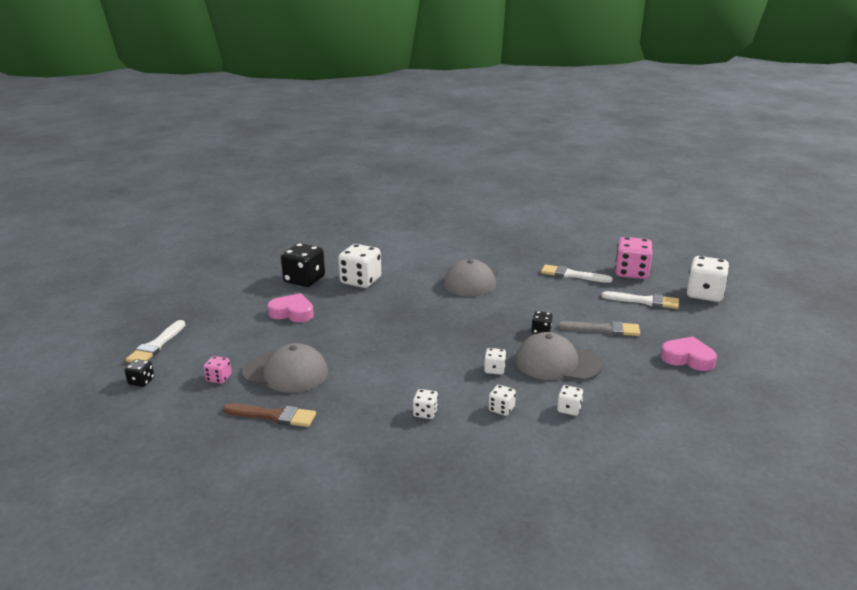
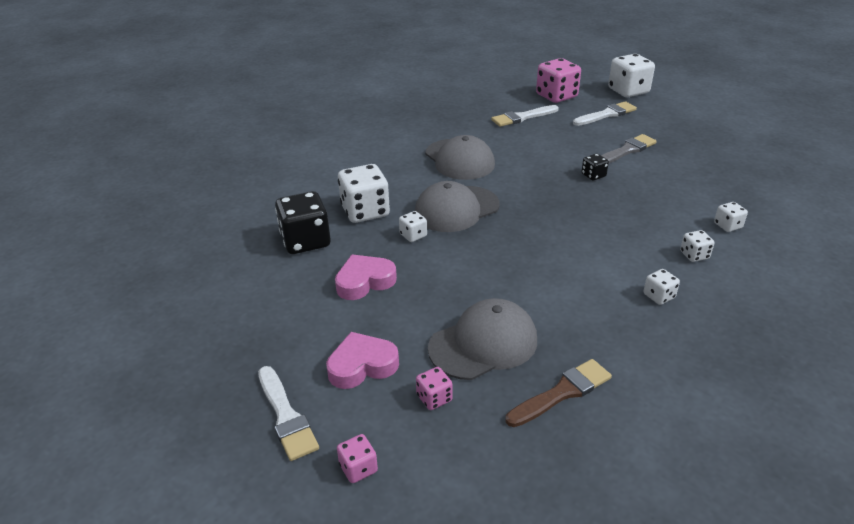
camera: 45 degrees left, 10 degrees up
(141, 381) = (358, 468): black dice -> pink dice
(494, 369) = (628, 226): white dice -> white dice (413, 235)
(557, 363) = (652, 195): grey cap -> grey cap (456, 209)
(688, 358) = (709, 144): pink heart -> pink heart (362, 365)

